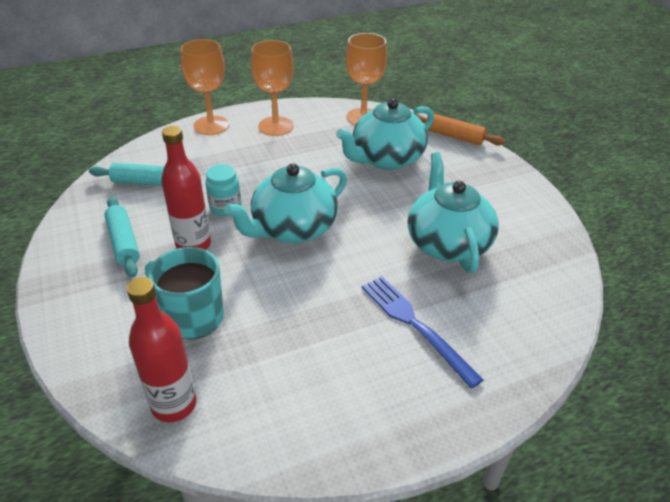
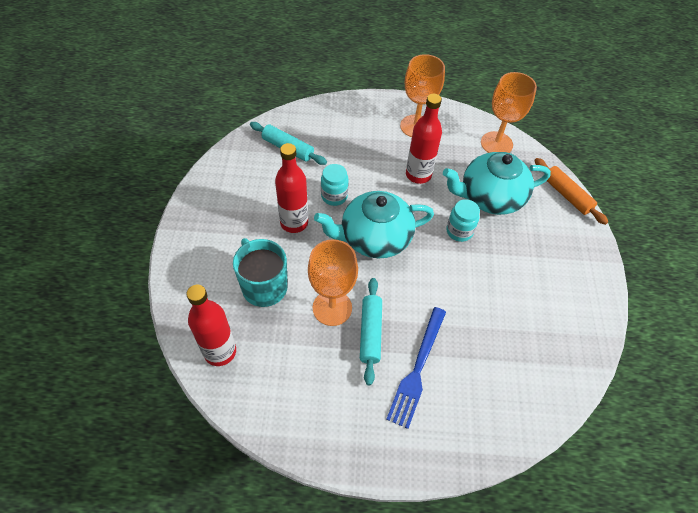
camera: 25 degrees right, 15 degrees up
(124, 242) = (247, 200): turquoise rolling pin -> turquoise rolling pin (370, 333)
(211, 125) = (364, 106): orange goblet -> orange goblet (332, 308)
(304, 163) = (418, 175): none -> red bottle
(376, 194) = (459, 231): none -> turquoise jar
(415, 325) = (417, 368): blue fork -> blue fork turned 150 degrees counterclockwise
(447, 243) = (489, 305): turquoise teapot -> none

